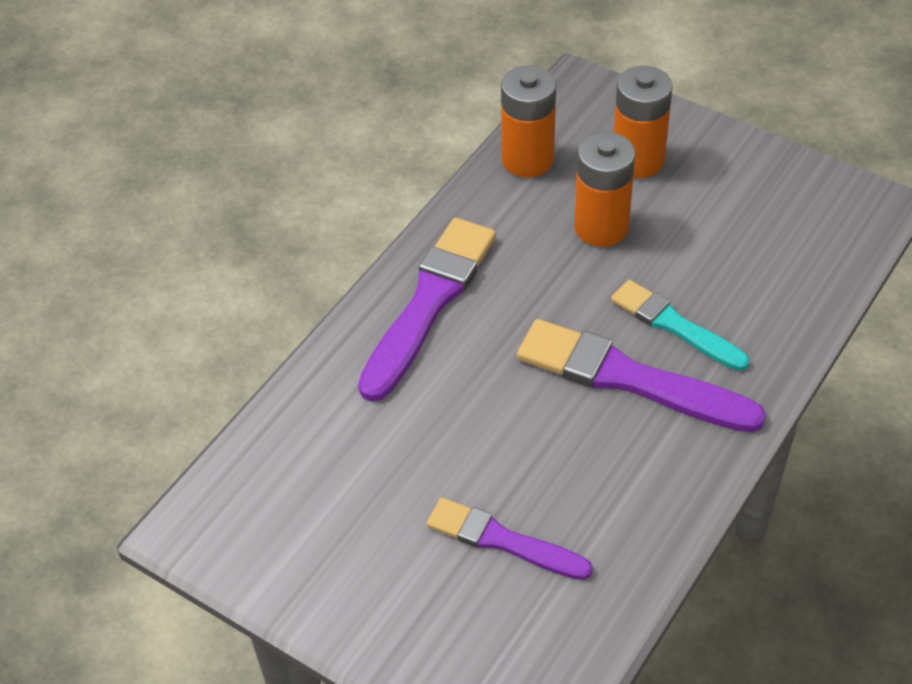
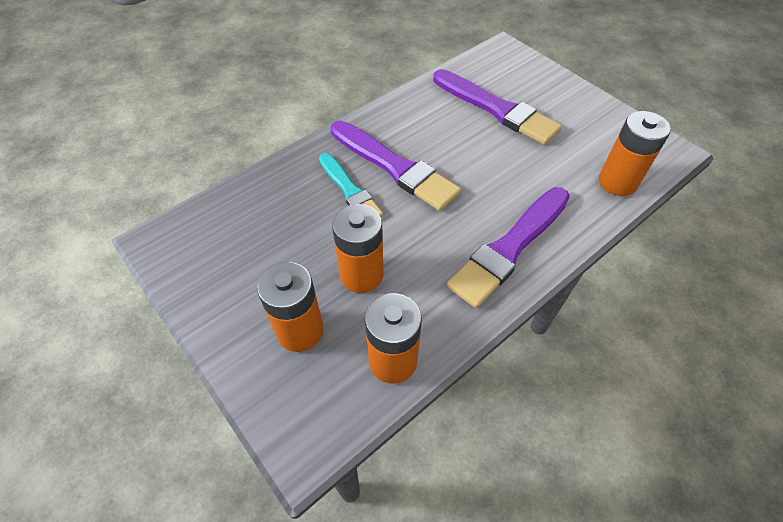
camera: 165 degrees left, 5 degrees up
(284, 441) = (617, 182): none -> orange battery
(503, 541) = (496, 109): purple brush -> purple brush, size x1.59

